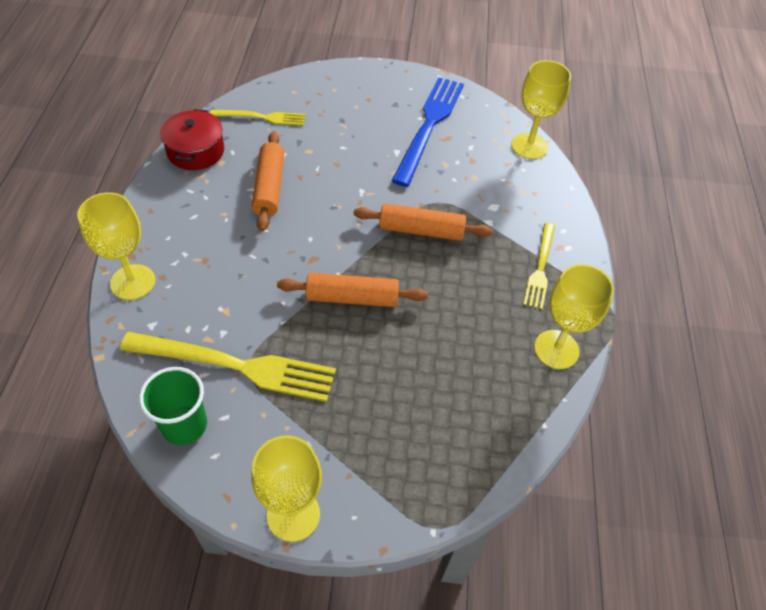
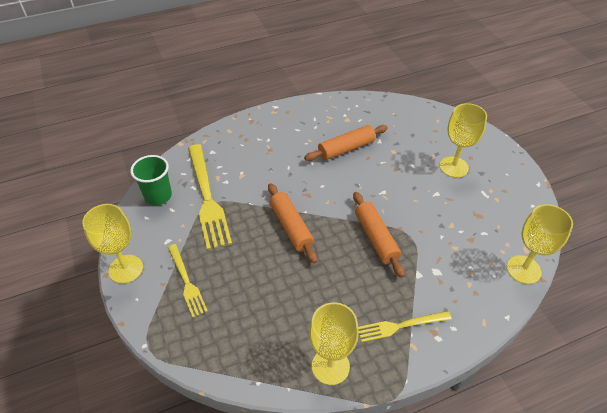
camera: 65 degrees right, 5 degrees down
(133, 282) = (234, 130): yellow goblet -> yellow goblet (454, 167)
(195, 151) = (345, 106): red pot -> none
(261, 117) = (399, 117): yellow fork -> yellow fork (186, 282)
(429, 126) = (479, 200): blue fork -> none

